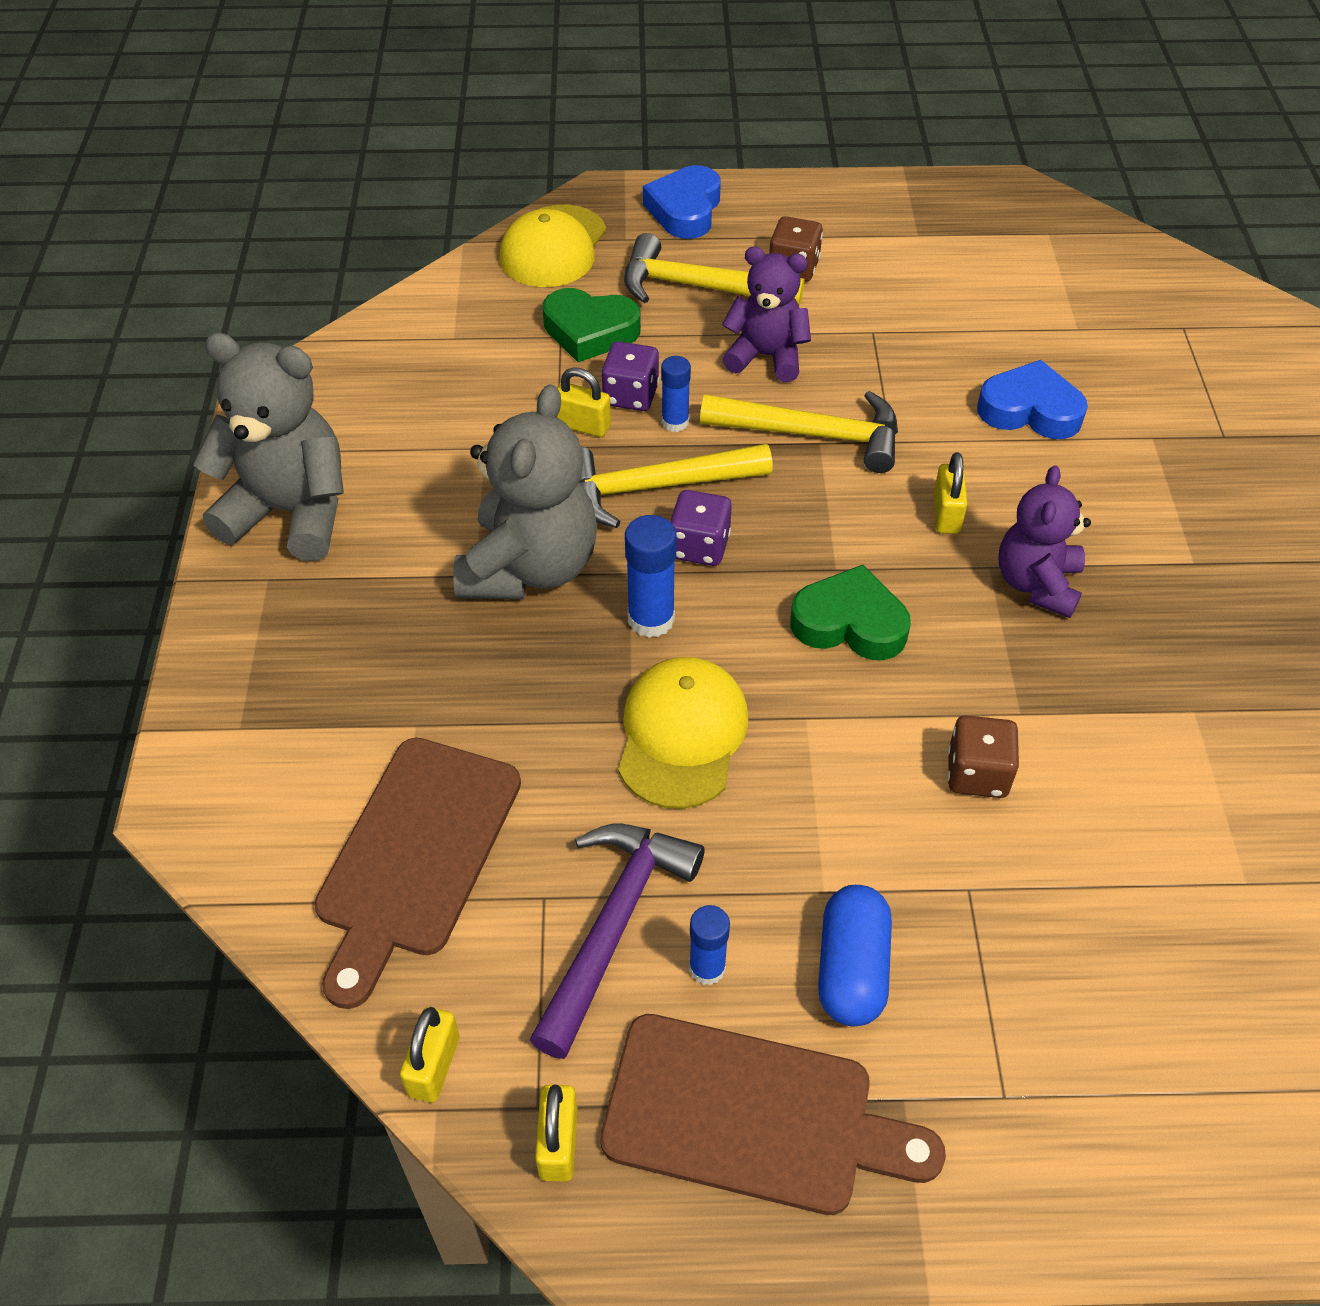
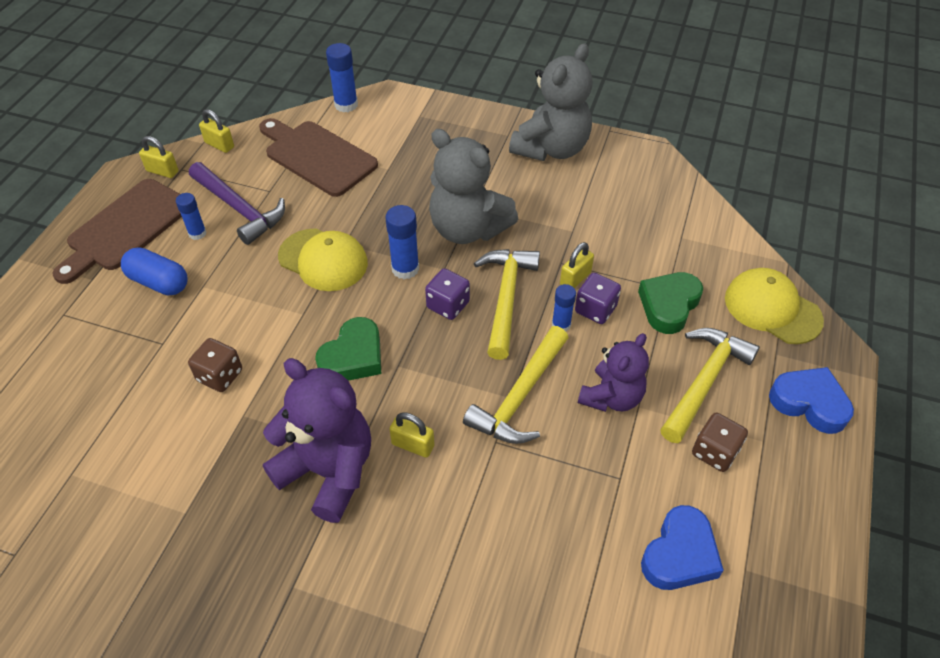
camera: 110 degrees right, 0 degrees up
(230, 870) = (346, 105): none -> blue glue stick
(1030, 410) = (491, 551): blue heart -> blue heart (679, 554)
(1037, 584) = (328, 471): purple teddy bear -> purple teddy bear, size x1.56

